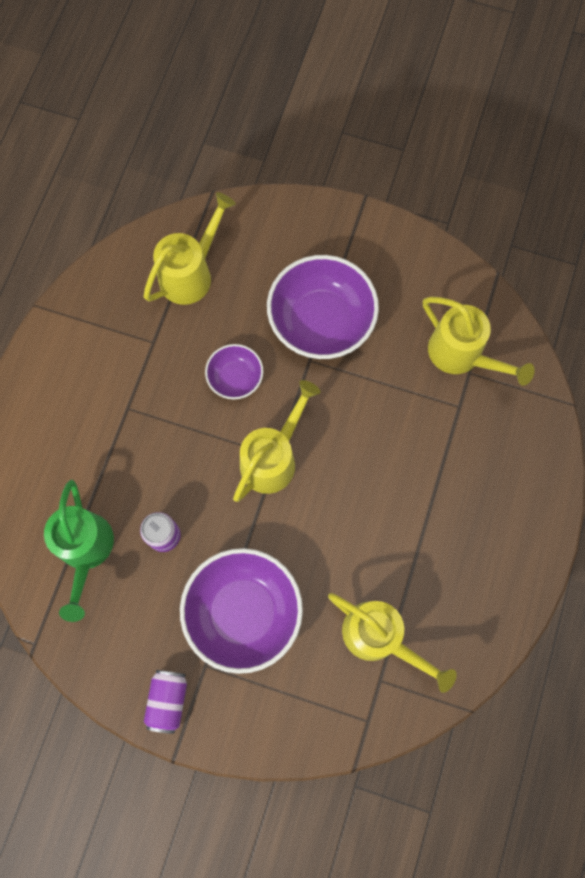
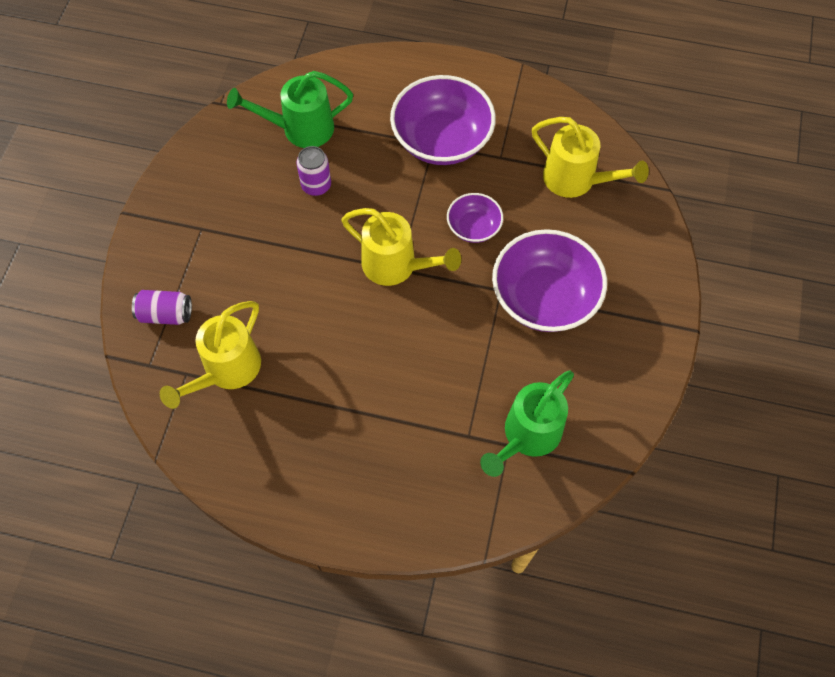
camera: 85 degrees right, 10 degrees down
(168, 700) = (172, 203): purple can -> purple can (166, 314)
(243, 612) = (249, 254): purple bowl -> purple bowl (442, 140)
(461, 355) = (527, 436): yellow watering can -> green watering can

